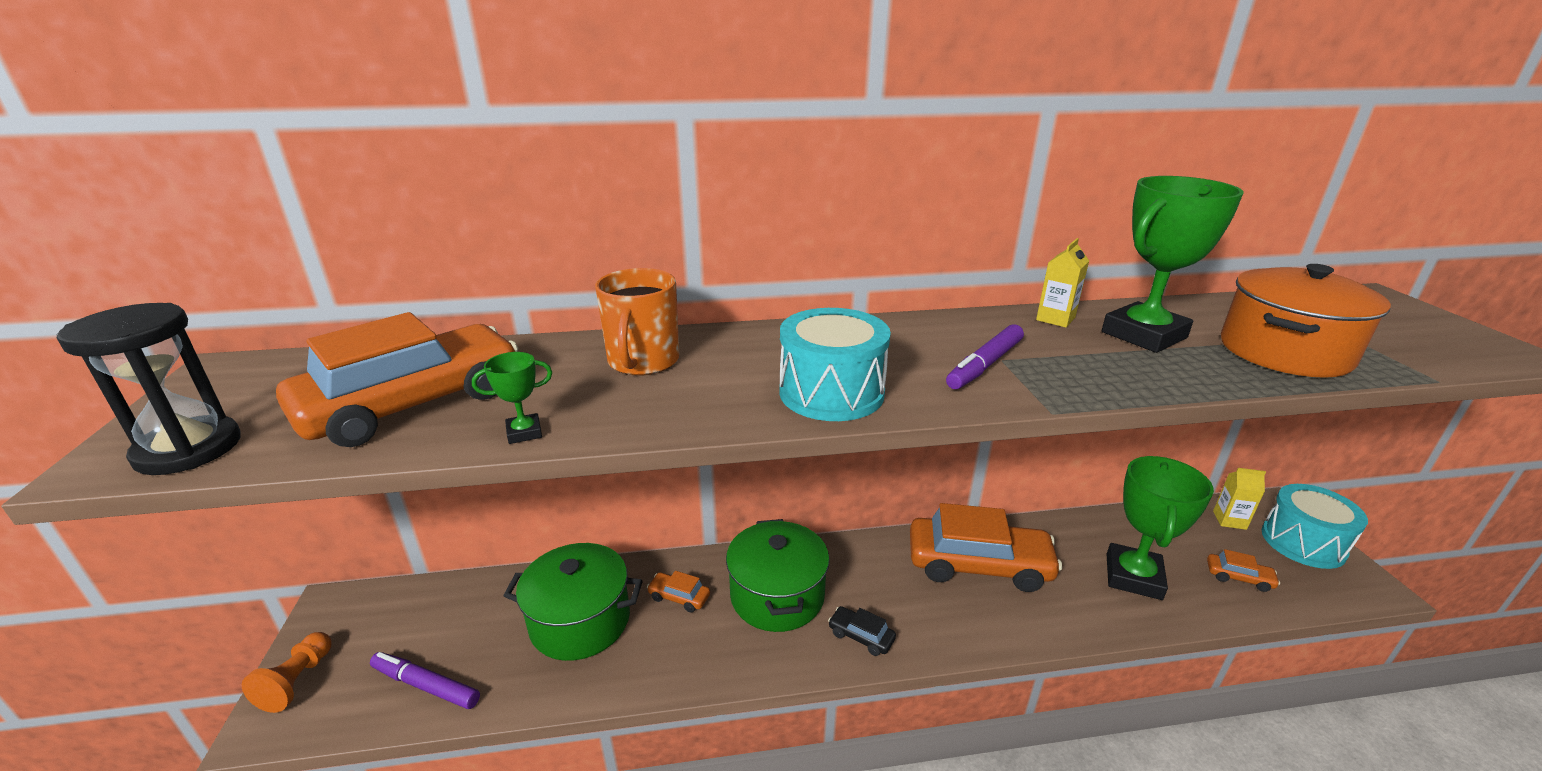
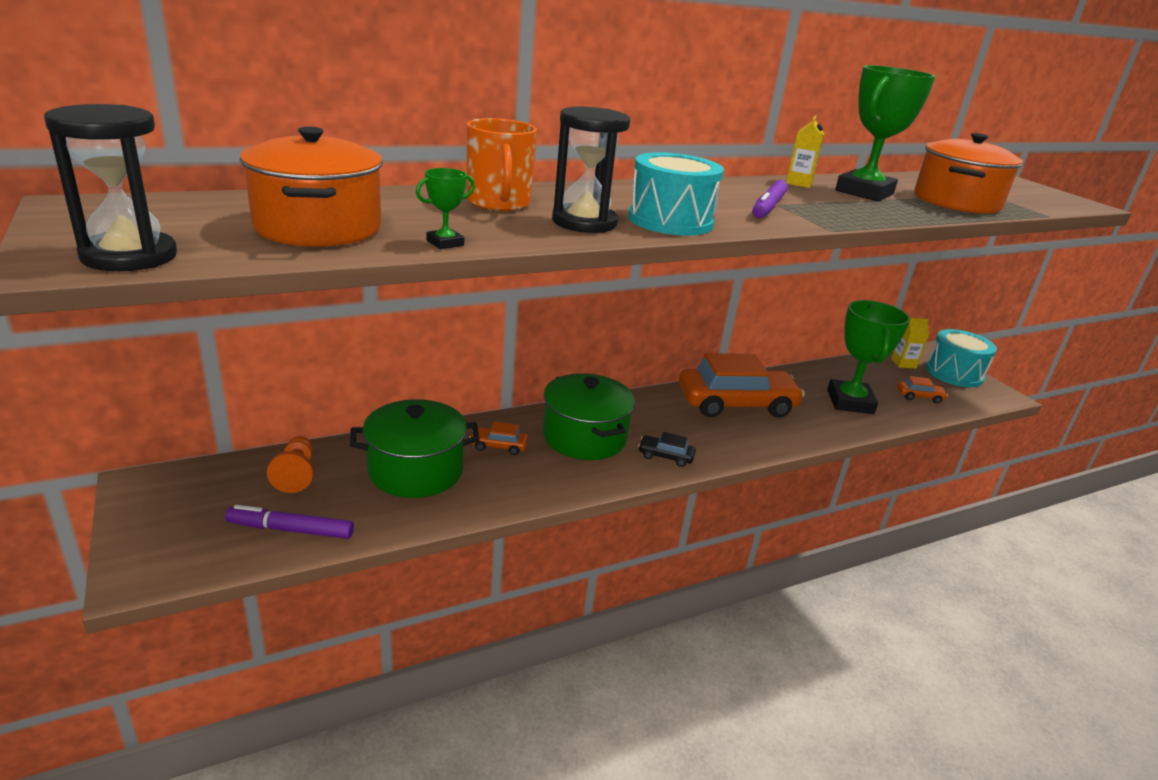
camera: 20 degrees left, 0 degrees up
(297, 681) = (147, 543): orange pawn -> orange pawn (296, 474)
(413, 403) = (318, 227): orange car -> orange pot
(718, 395) = (584, 222): none -> black hourglass

